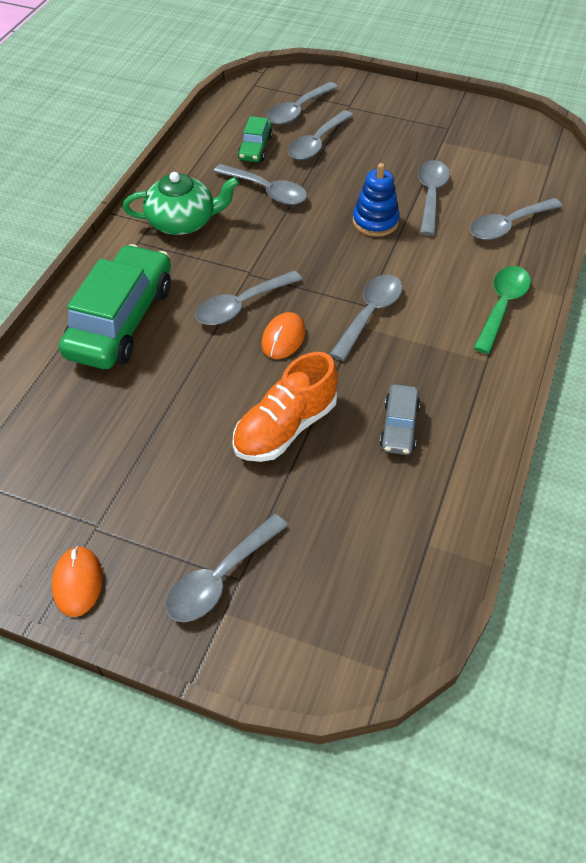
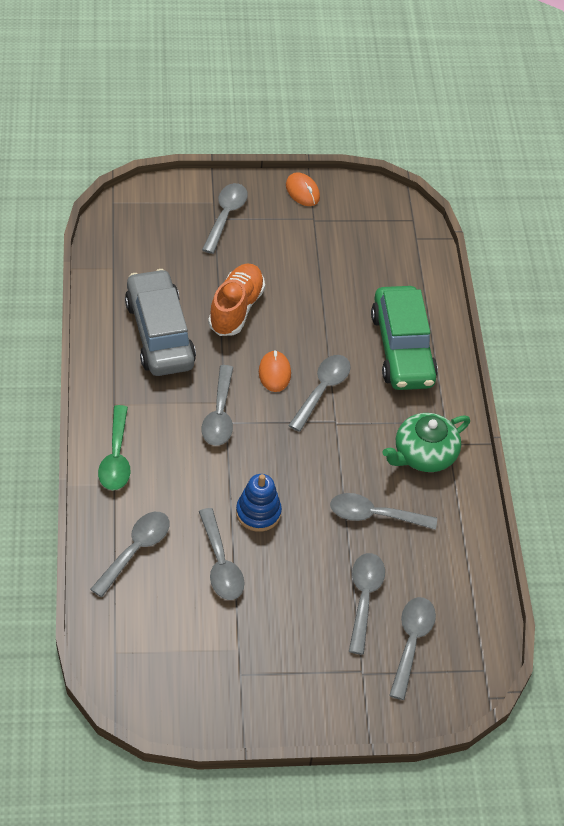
camera: 150 degrees right, 0 degrees up
(255, 148) = (420, 568): green car -> none
(399, 426) = (160, 333): grey car -> grey car, size x2.07

